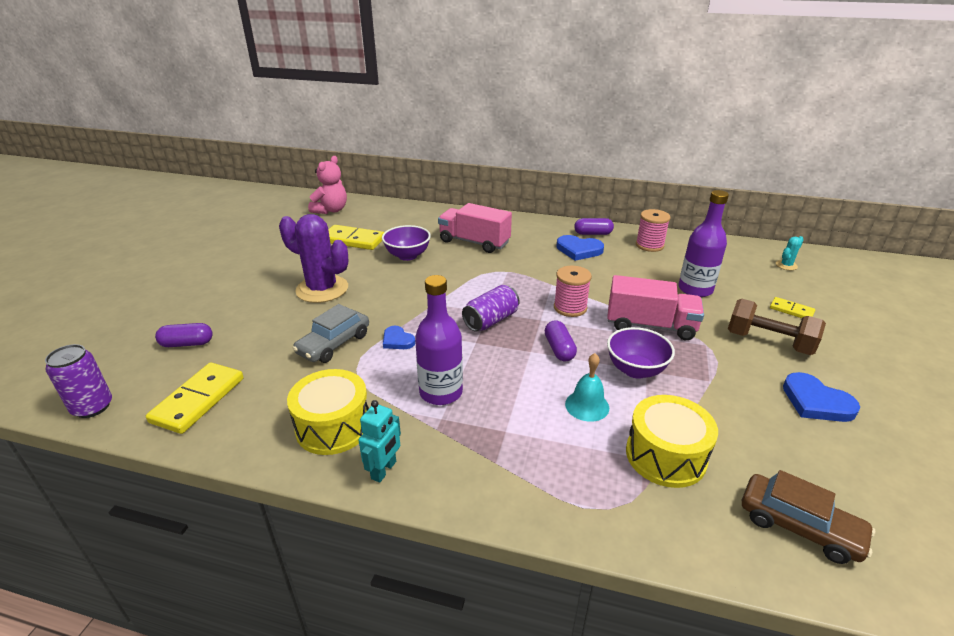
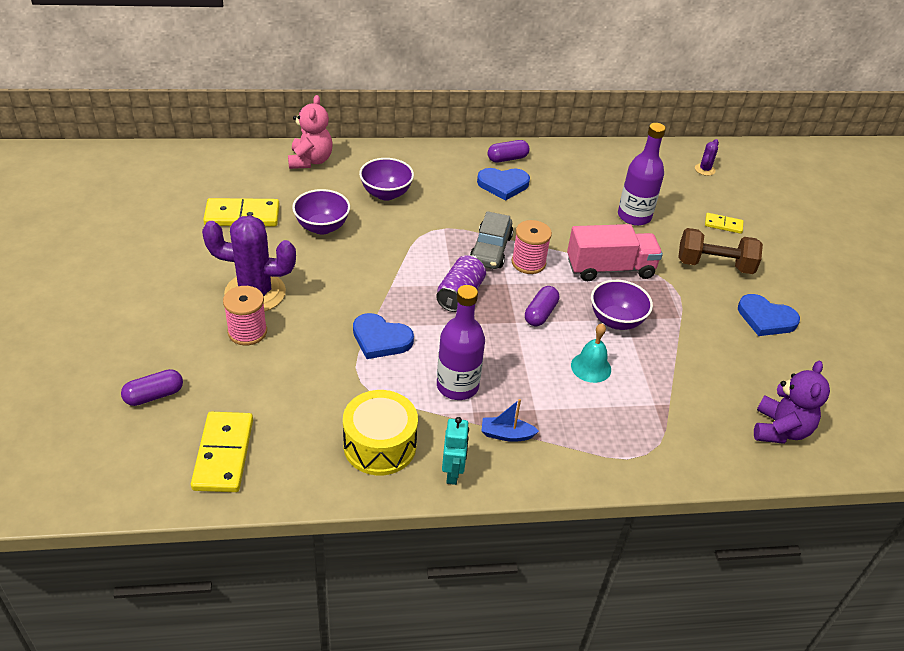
camera: 25 degrees left, 10 degrees up
(92, 407) = (114, 491): purple can -> none
(331, 210) = (180, 173): pink teddy bear -> pink teddy bear (310, 161)
(334, 344) = (318, 358): grey car -> grey car (490, 249)
(397, 340) = (380, 339): blue heart -> blue heart, size x1.61
(461, 447) = (506, 434): none -> blue boat
(474, 242) = (386, 194): pink truck -> purple bowl
(559, 349) = (540, 313): purple capsule -> purple capsule turned 60 degrees clockwise
(649, 245) = (571, 165): pink spool -> pink spool (247, 332)
(665, 456) = (670, 398): yellow drum -> none
(786, 265) = (704, 169): turquoise cactus -> purple cactus
(799, 526) = (780, 430): brown car -> purple teddy bear

